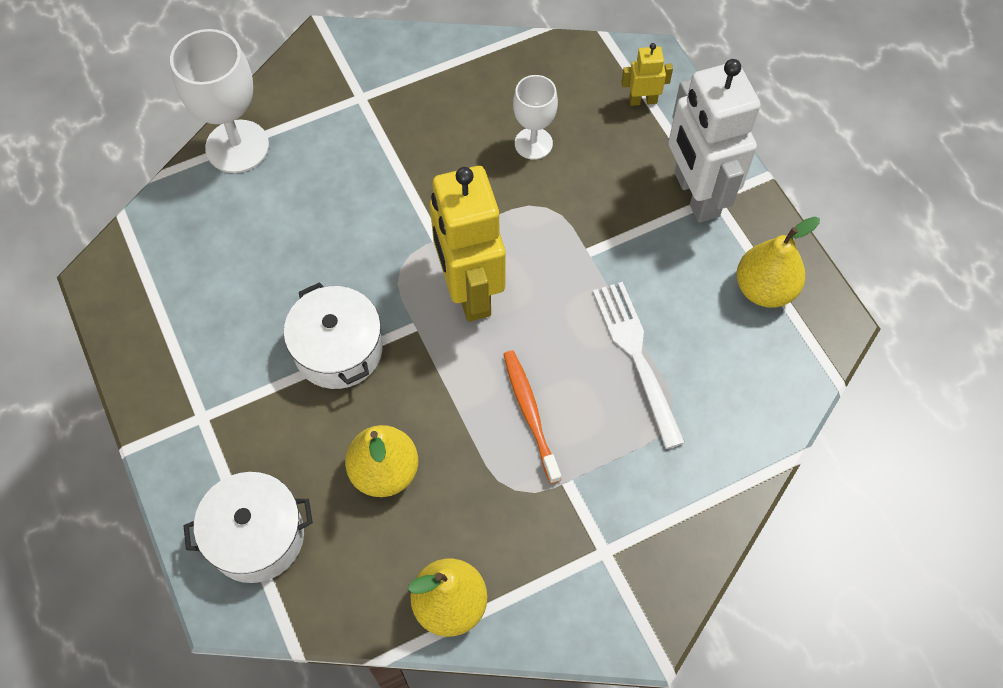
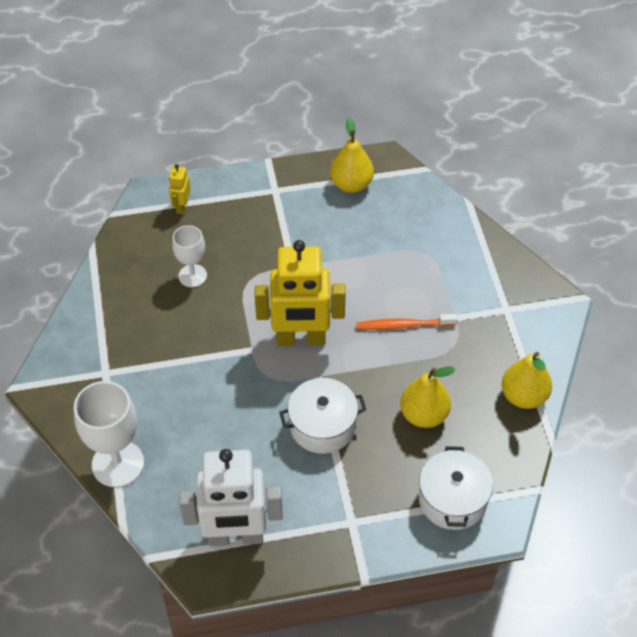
camera: 75 degrees left, 10 degrees down
(636, 357) = (379, 260): white fork -> none
(695, 195) = (269, 199): white robot -> white robot (235, 537)

